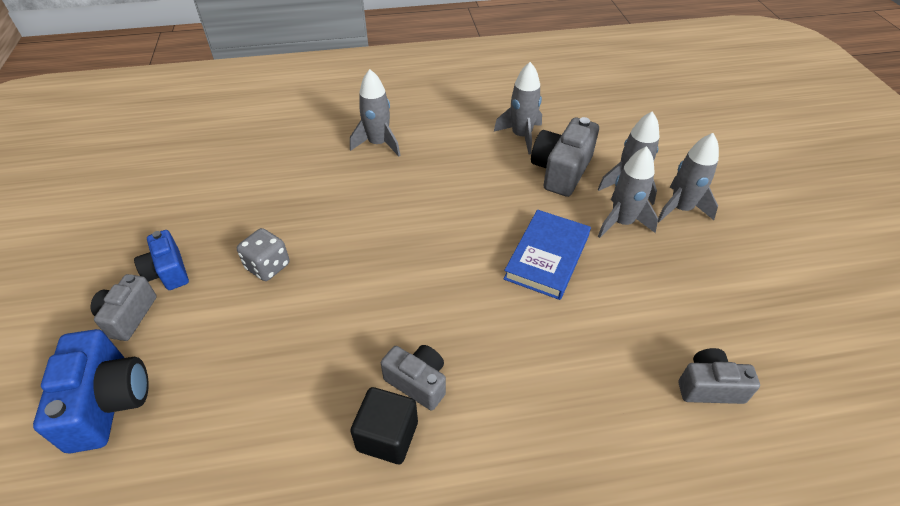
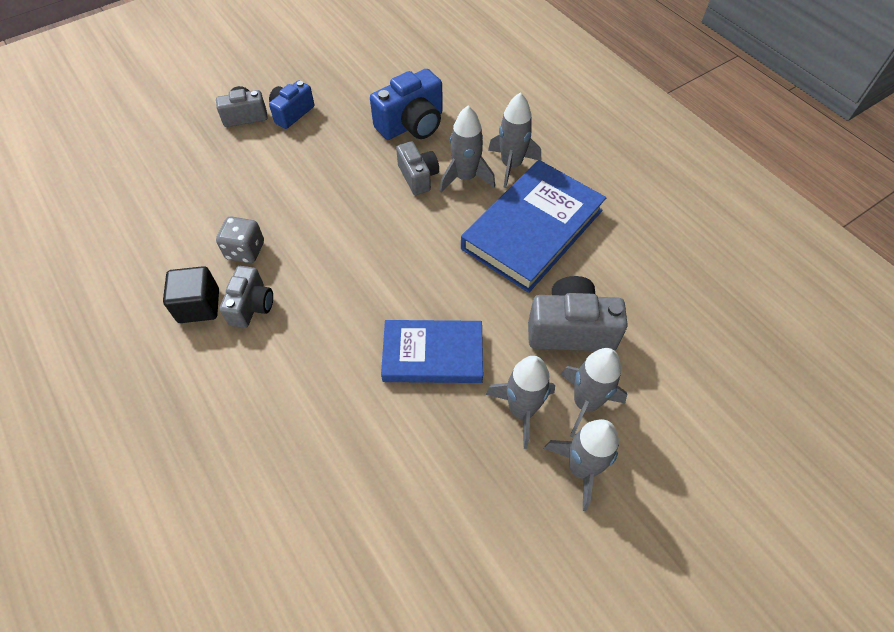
camera: 65 degrees right, 10 degrees up
(108, 402) = (177, 145): blue camera -> blue camera (412, 124)
(268, 266) = (323, 164): grey dice -> grey dice (245, 251)
(454, 156) = (532, 229): none -> blue book
(521, 136) = (605, 274): grey rocket -> grey rocket (465, 178)
(709, 387) = (330, 542): grey camera -> grey camera (418, 177)

